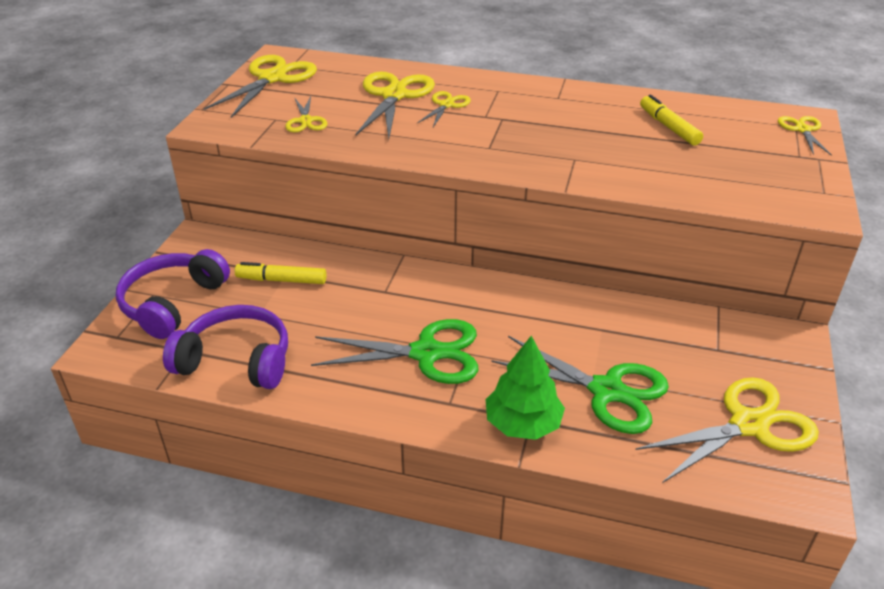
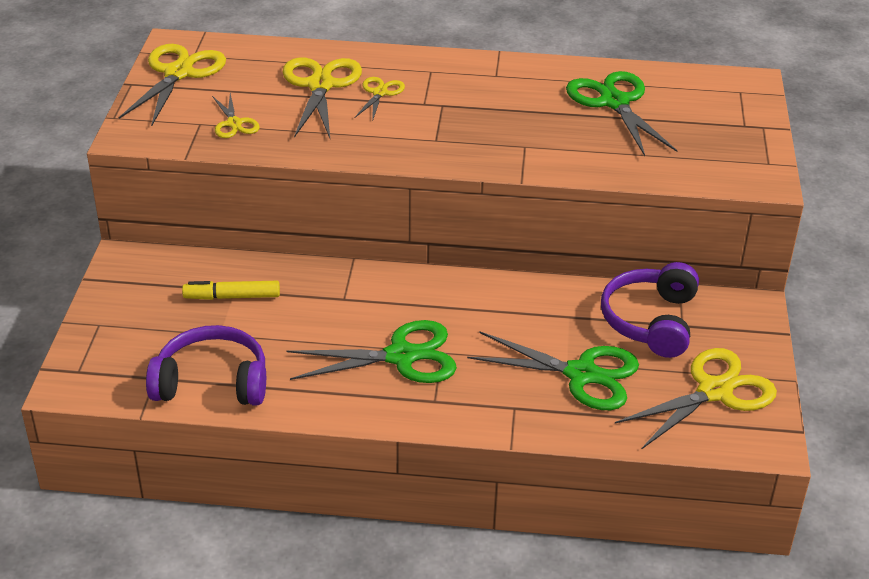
camera: 10 degrees left, 0 degrees up
(173, 303) = (124, 331): purple headphones -> purple headphones (650, 321)
(523, 423) = (508, 412): green tree -> none
(669, 127) = (614, 102): yellow marker -> green scissors
(802, 130) = (747, 95): yellow scissors -> none

